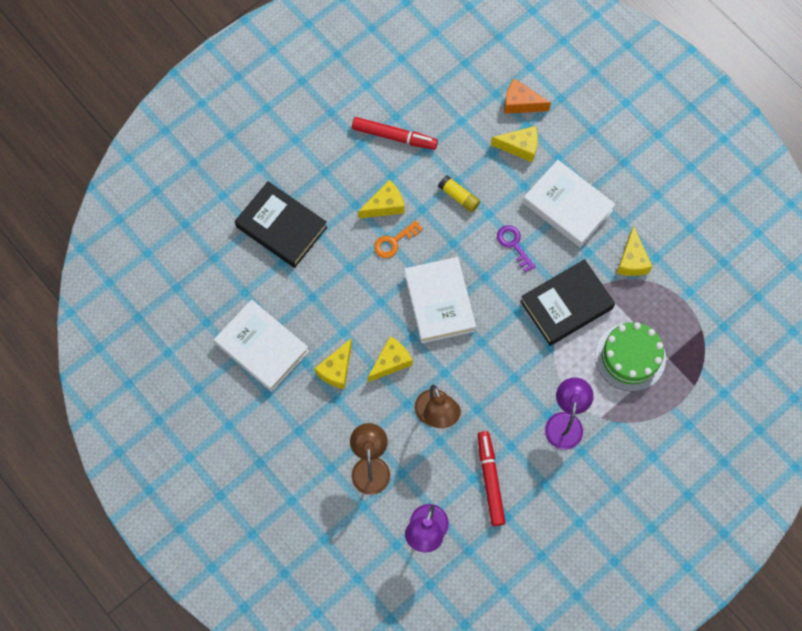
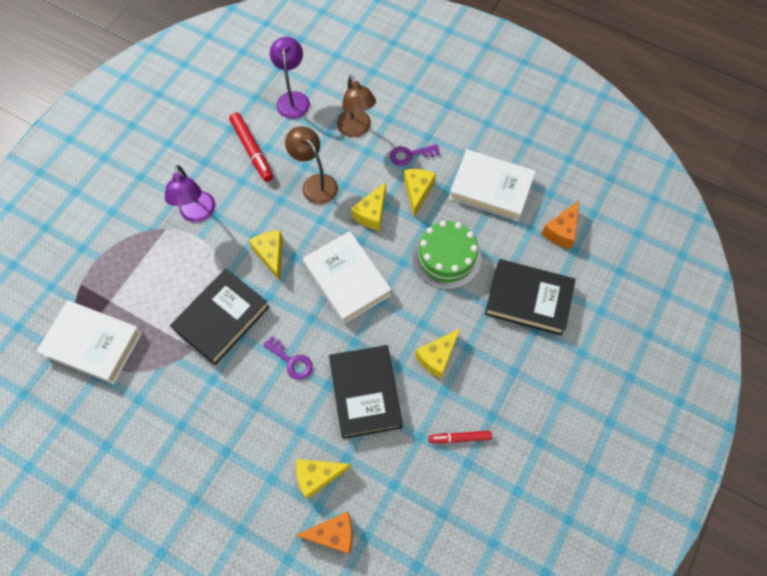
camera: 160 degrees right, 5 degrees down
(217, 280) = (561, 231): none -> orange cheese
(326, 415) = (410, 155): none -> purple key
(394, 136) = (459, 438): red marker -> red marker, size x0.62
(394, 241) = (413, 323): orange key -> none
(459, 197) = (365, 393): yellow glue stick -> black book
(567, 206) = (246, 423): white book -> white book (93, 344)
(630, 357) = (148, 290): green cake -> green cake (446, 257)
(631, 260) = (164, 387): yellow cheese -> yellow cheese (271, 255)

